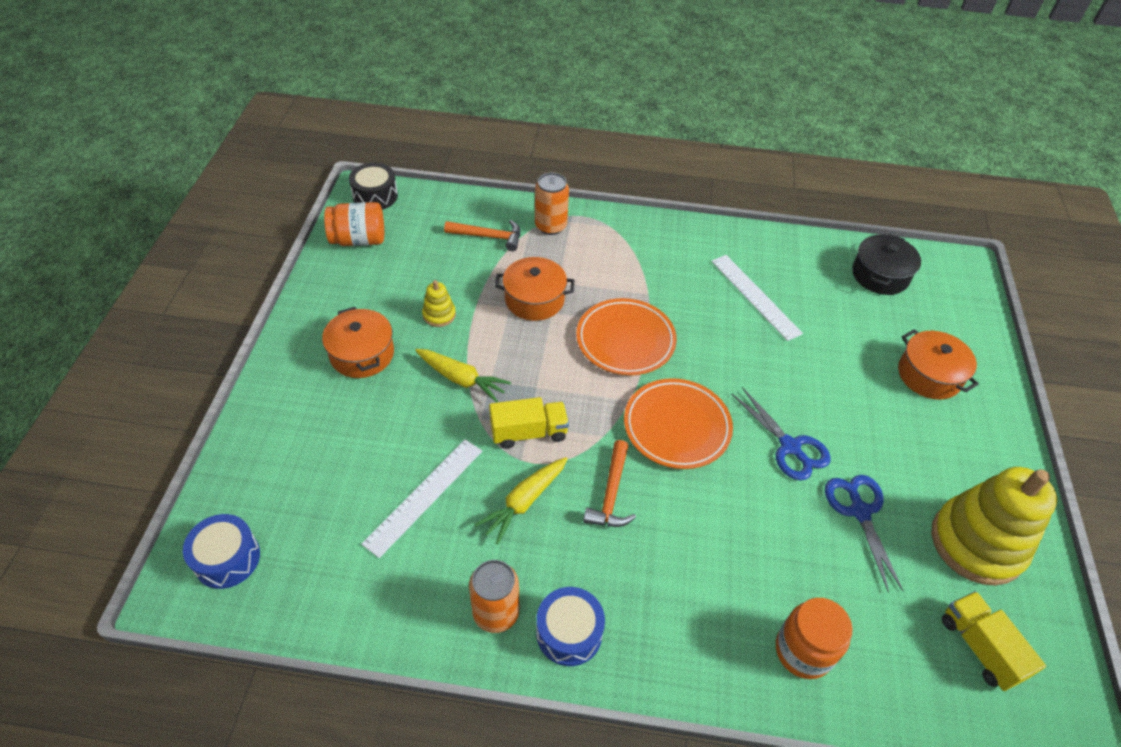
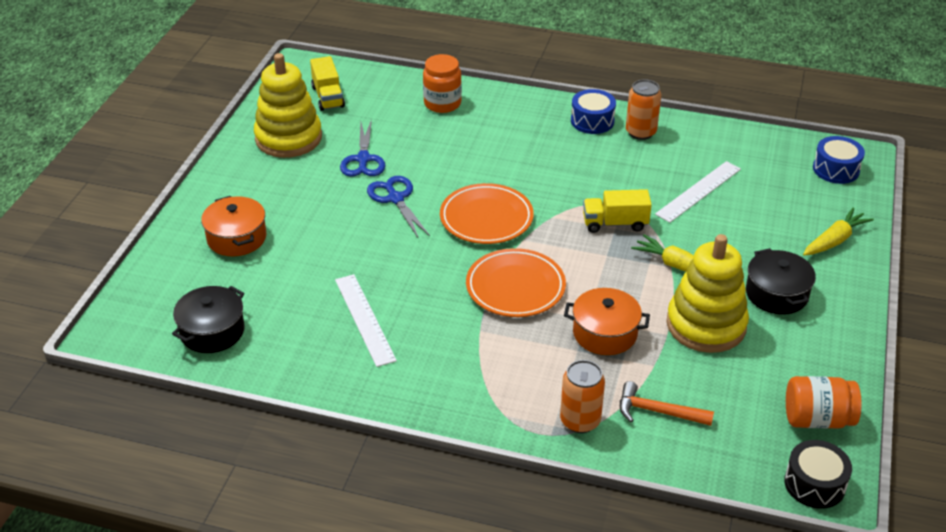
camera: 170 degrees left, 10 degrees down
(362, 354) = (776, 294): orange pot -> black pot
(439, 315) = (706, 325): yellow stacking toy -> yellow stacking toy, size x2.30
(524, 502) = (620, 182): yellow carrot -> yellow carrot (835, 240)
(611, 493) = (551, 182): orange hammer -> none

